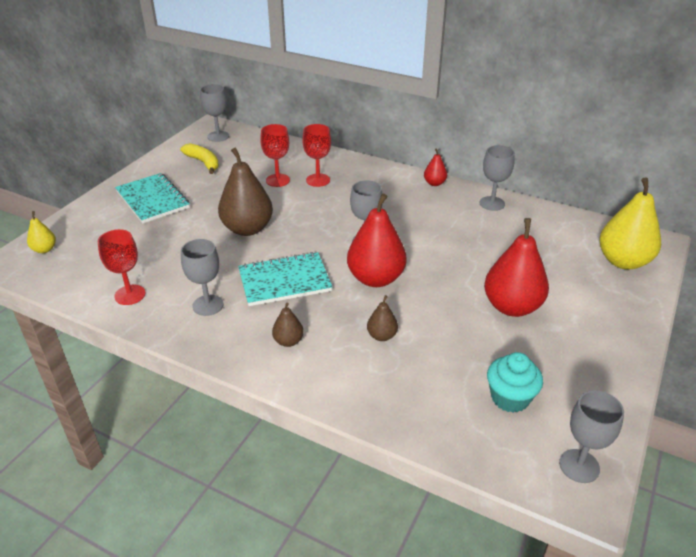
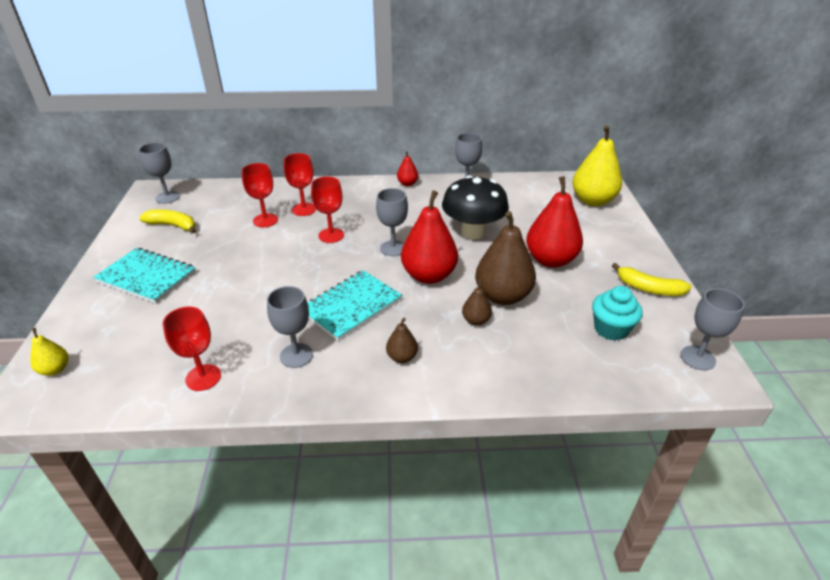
camera: 30 degrees left, 0 degrees up
(247, 229) = (274, 272): brown pear -> brown pear (502, 296)
(321, 211) = (331, 235): none -> red goblet
(456, 252) = (473, 232): none -> black mushroom
(595, 376) = (649, 288): none -> yellow banana

